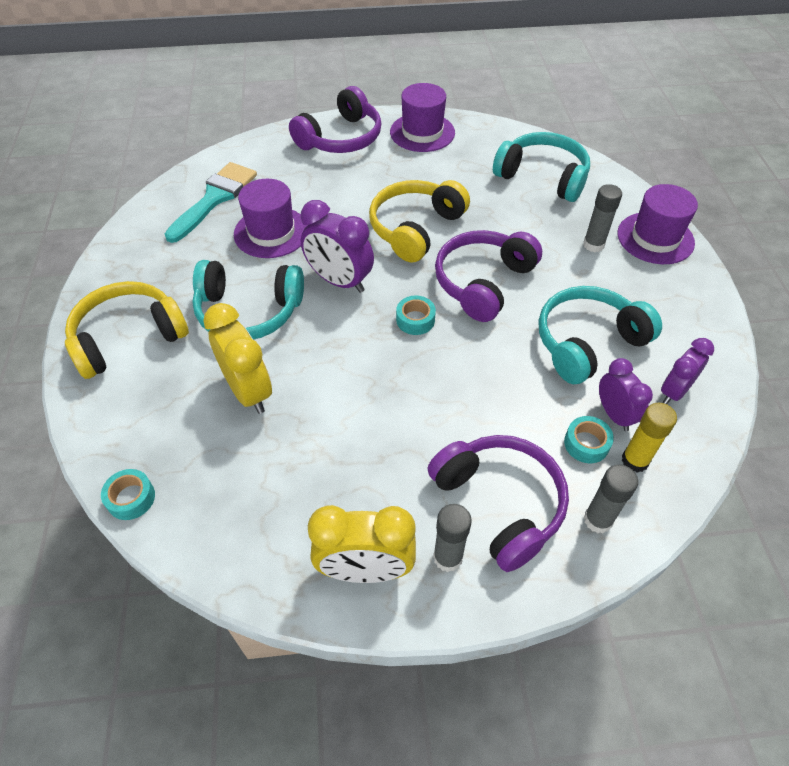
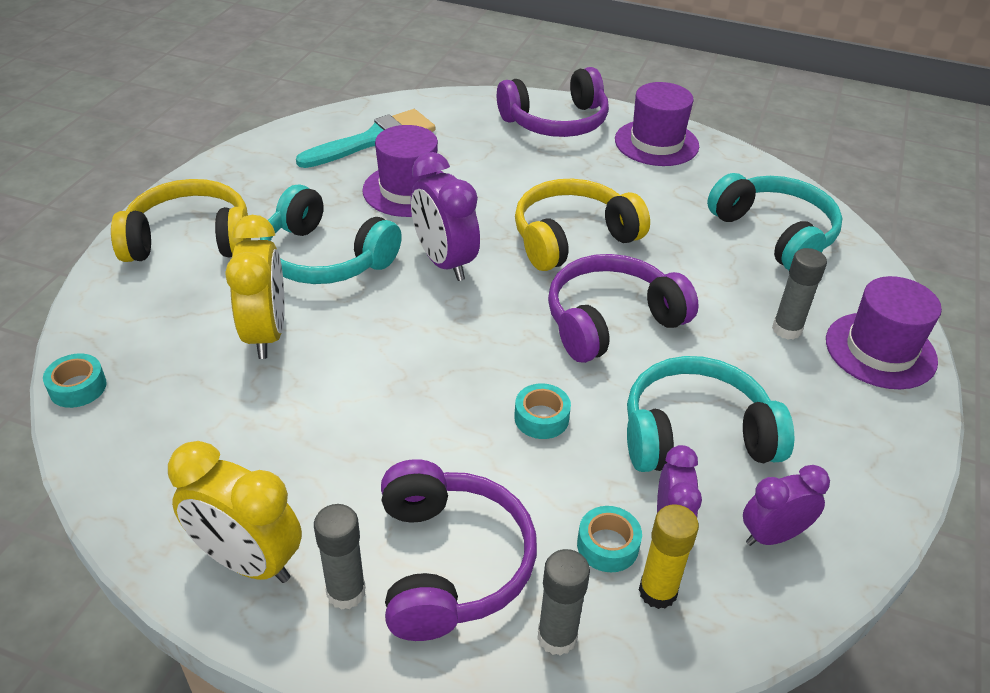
camera: 25 degrees right, 10 degrees down
(415, 320) = (500, 331): turquoise tape -> turquoise tape (541, 418)

